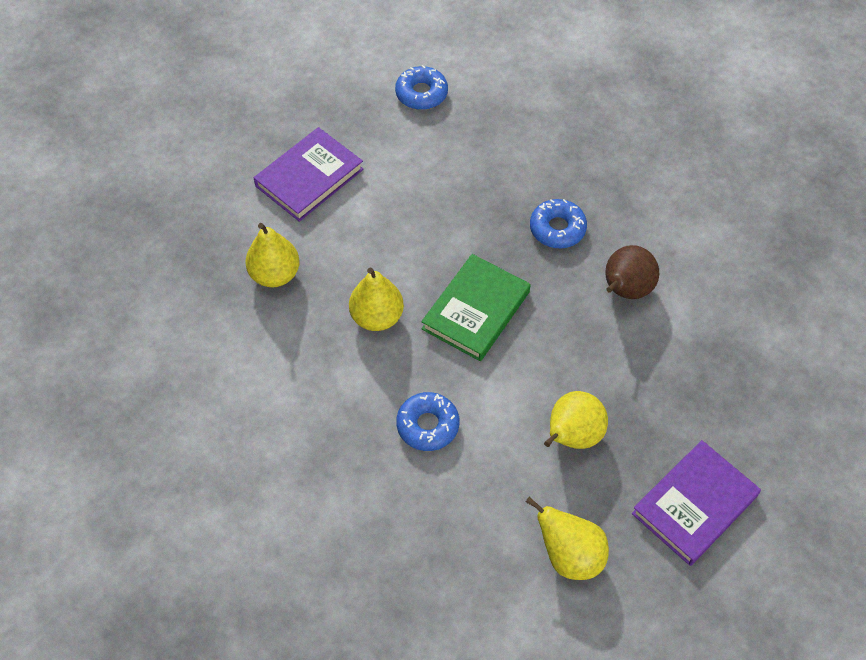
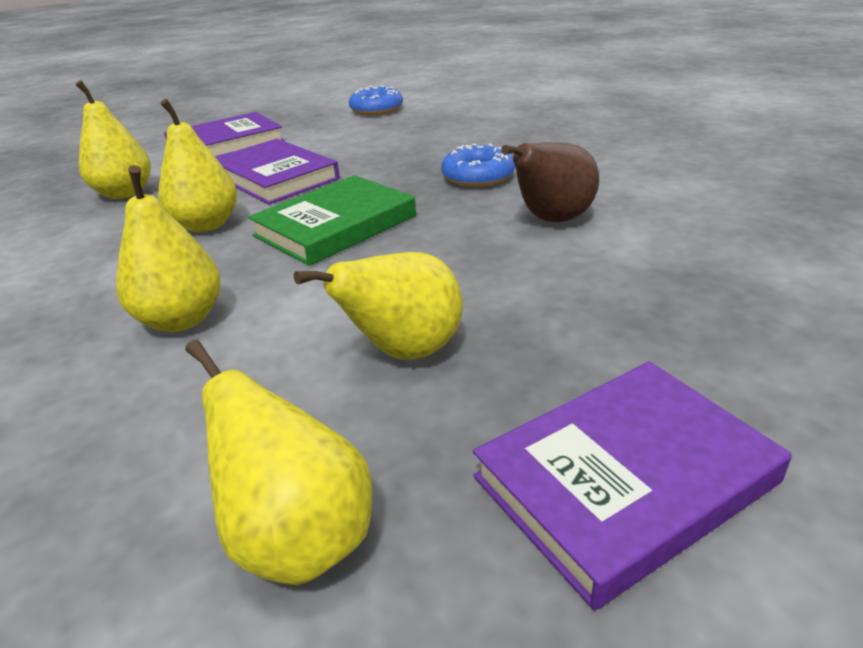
camera: 15 degrees right, 25 degrees down
(391, 239) = (275, 177): none -> purple book
(427, 425) = (181, 320): blue donut -> yellow pear

